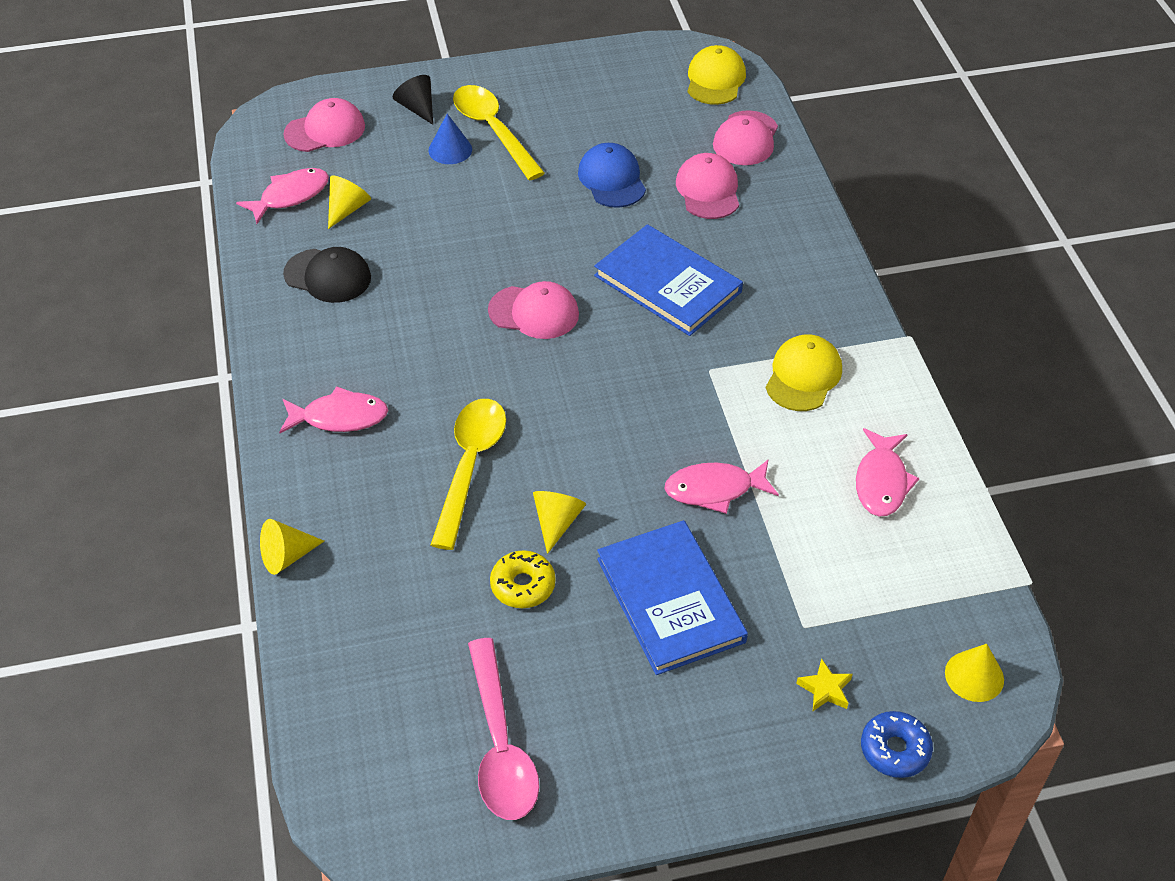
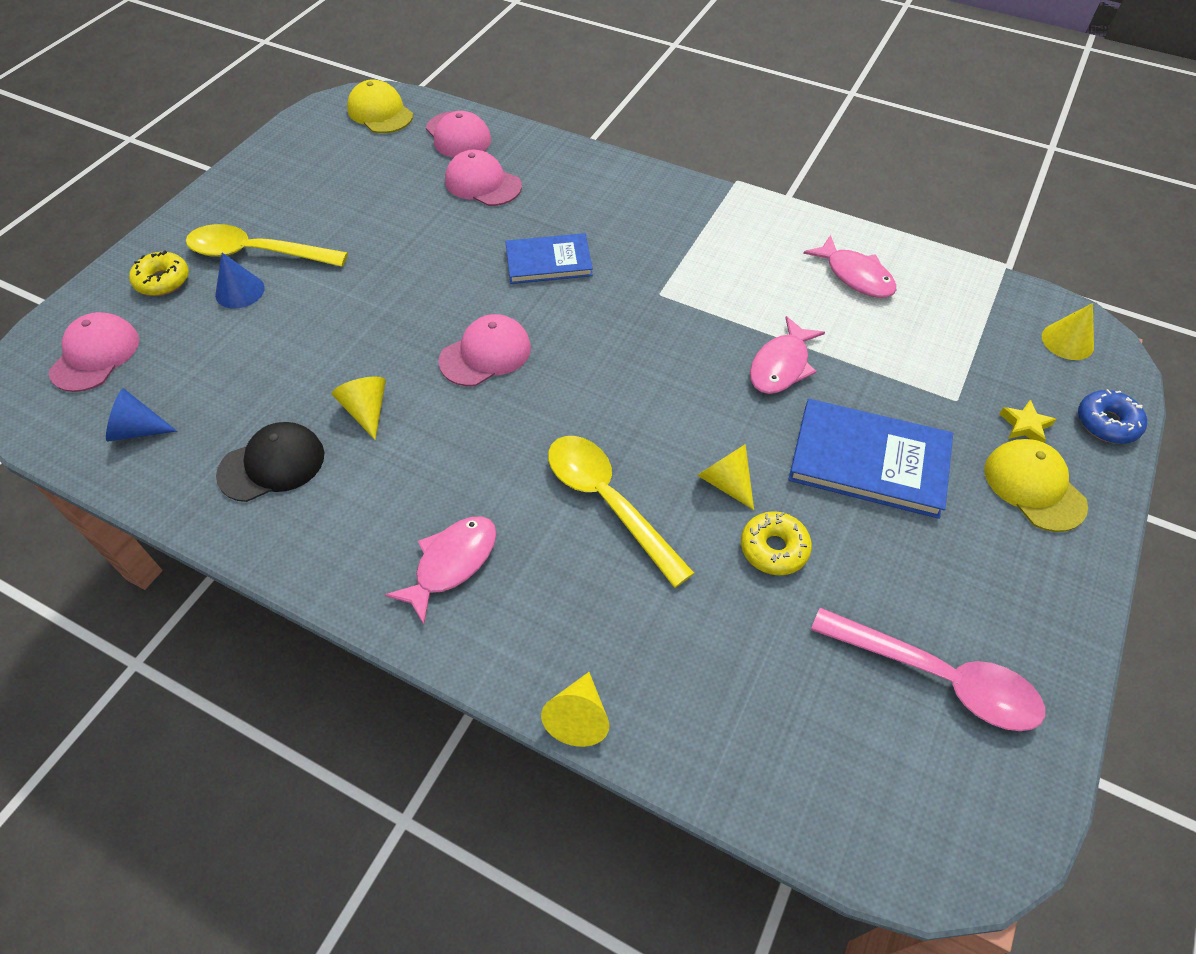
camera: 50 degrees left, 5 degrees up
(290, 196) = (138, 430): pink fish -> blue cone
(347, 209) = (211, 400): yellow cone -> yellow cone (366, 411)
(417, 108) = (163, 281): black cone -> yellow donut
(612, 179) = (404, 223): blue cap -> none
(667, 284) = (548, 261): blue book -> blue book, size x0.67
(803, 376) = (718, 251): yellow cap -> yellow cap (1034, 487)

